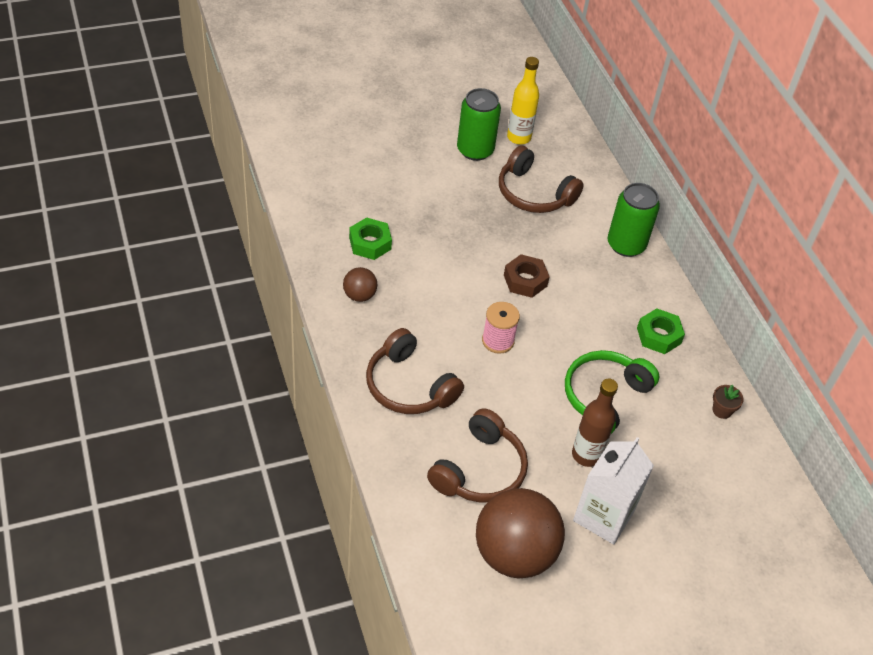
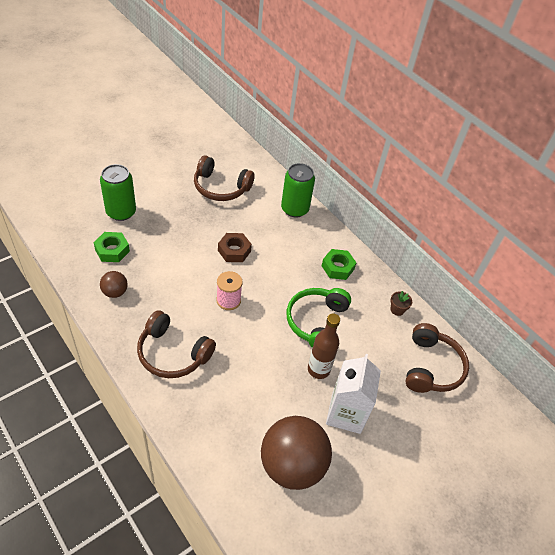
camera: 20 degrees left, 0 degrees up
(475, 150) = (170, 166): green can -> green can (121, 212)
(479, 470) = (245, 405): brown headphones -> brown headphones (431, 367)
(519, 137) = (198, 151): yellow bottle -> none

